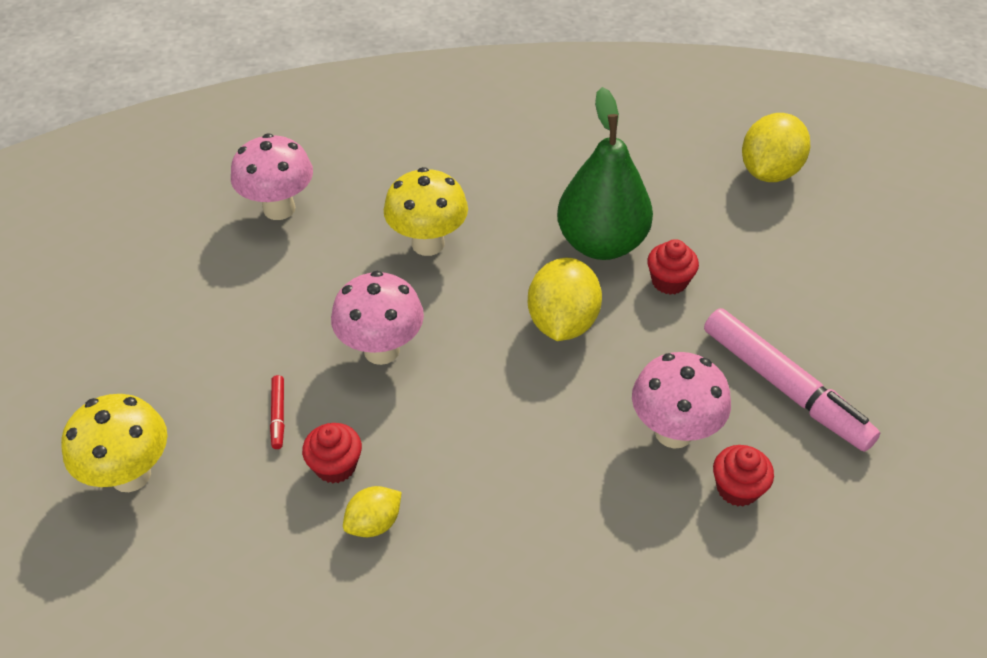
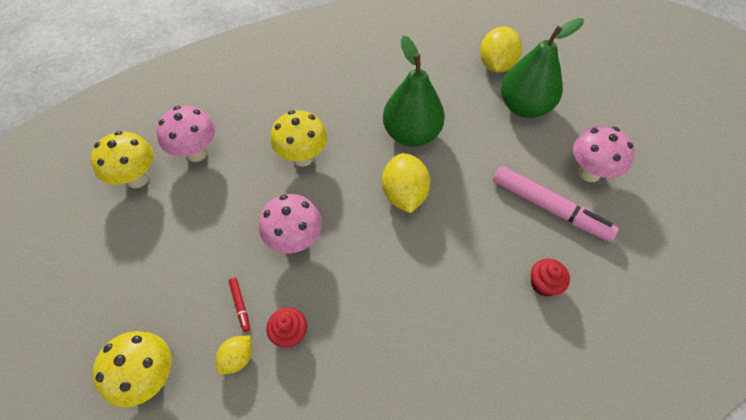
camera: 15 degrees left, 10 degrees up
(188, 226) = (137, 179): none -> yellow mushroom
(374, 523) = (327, 369): yellow lemon -> yellow lemon (237, 358)
(669, 281) = (460, 151): red cupcake -> none
(673, 432) = (494, 255): pink mushroom -> pink mushroom (589, 173)
(794, 239) = (524, 107): none -> green pear

